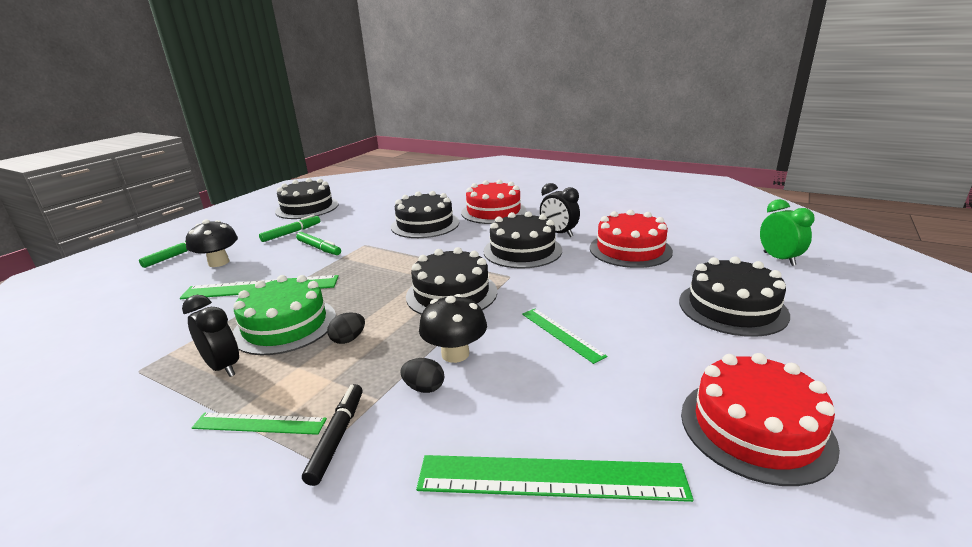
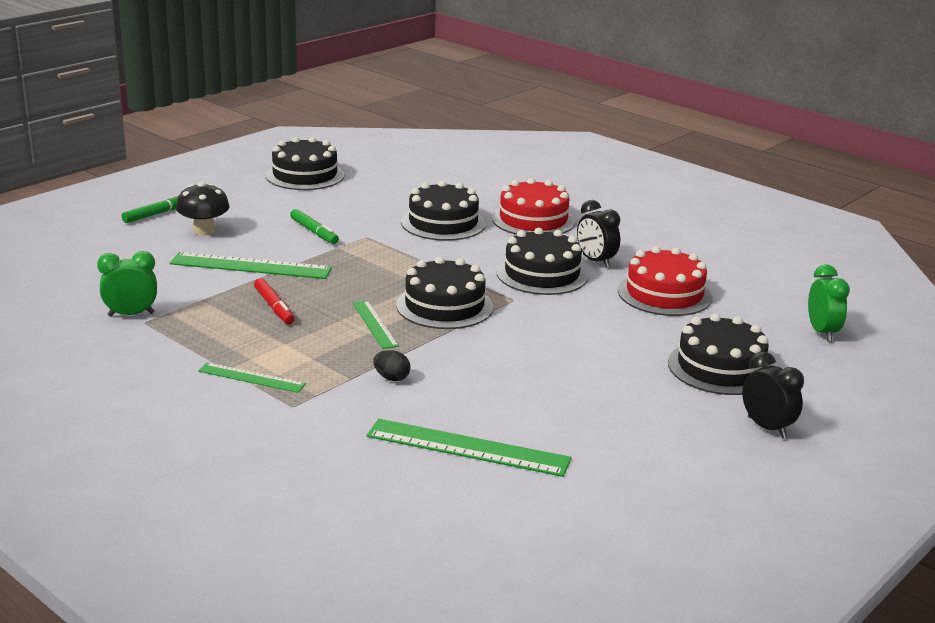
camera: 10 degrees right, 0 degrees up
(124, 364) = (131, 314): none -> green clock
(223, 367) = (219, 332): black clock -> black clock (767, 428)
(285, 325) = (274, 307): green cake -> red marker
(291, 233) = (284, 207): green marker -> none
(337, 437) = (313, 397): black marker -> none
(348, 339) = (332, 329): black egg -> none
(455, 354) = (428, 358): black mushroom -> none
(561, 334) = (535, 360): green ruler -> green ruler (375, 324)
(755, 428) = (650, 450): red cake -> none

